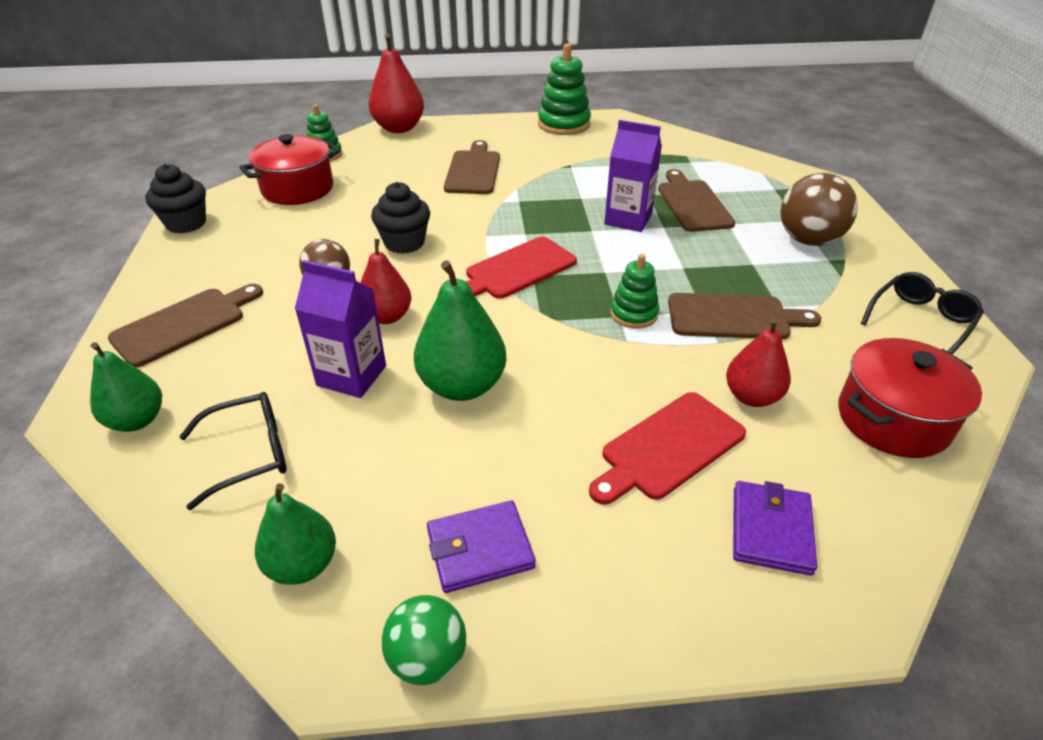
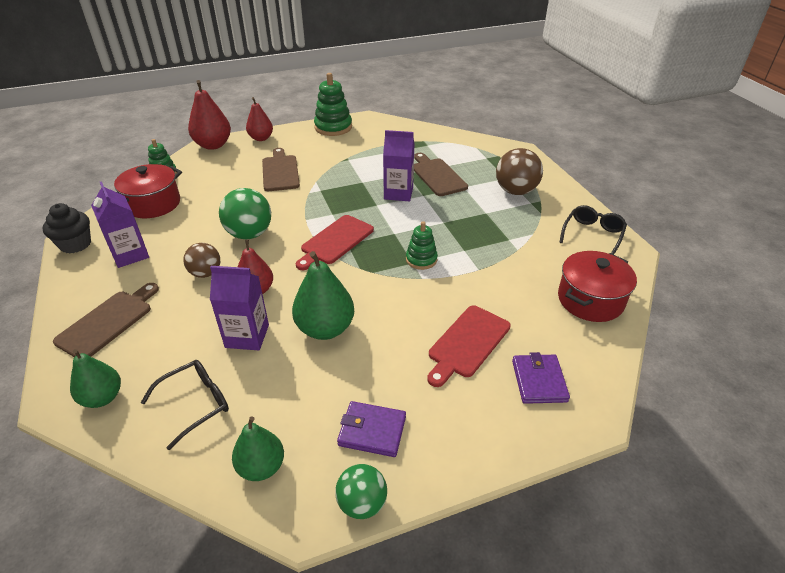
camera: 15 degrees left, 0 degrees up
(245, 246) = (130, 255): none -> purple carton
(404, 243) = (249, 234): black cupcake -> green ball
(480, 549) = (372, 431): purple wallet -> purple wallet turned 45 degrees clockwise
(734, 317) = (484, 251): brown cutting board -> none
(751, 396) = (507, 301): red pear -> red pear (261, 138)

